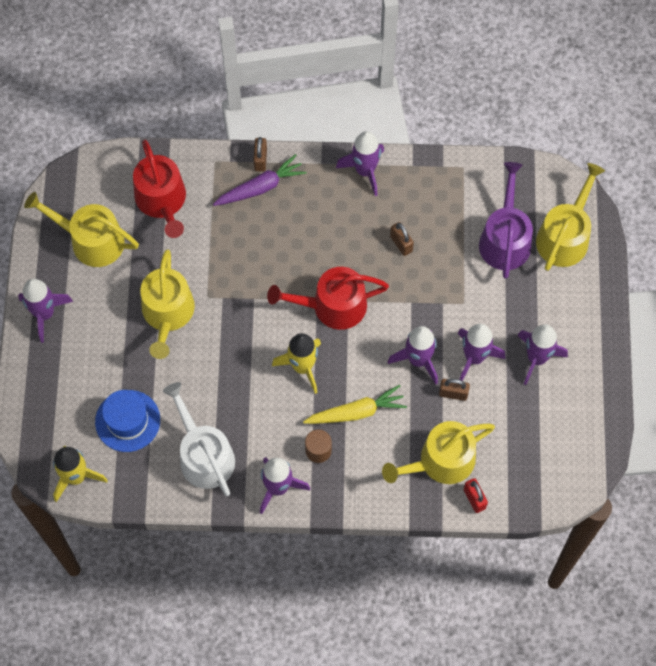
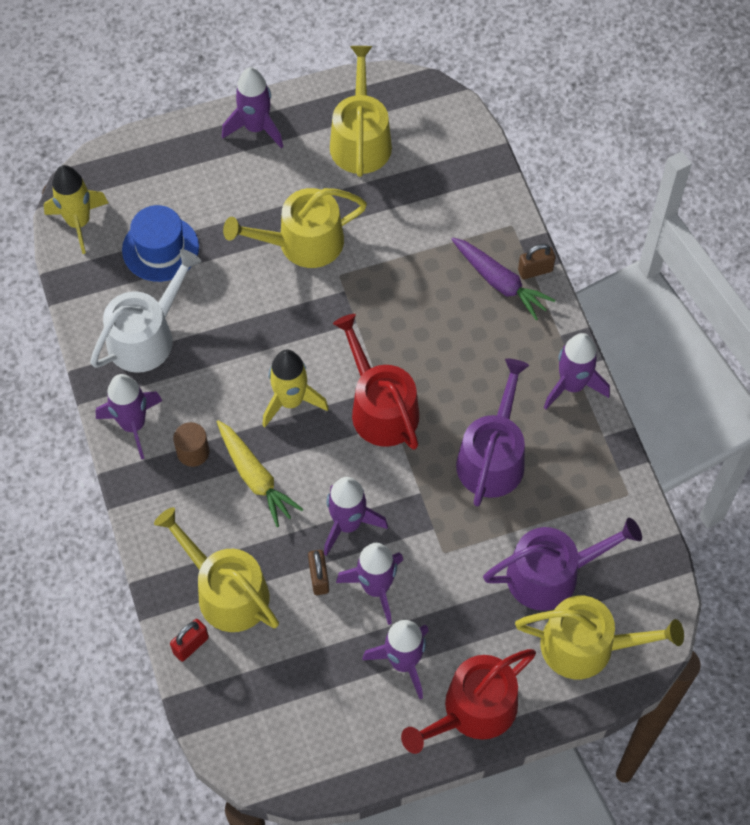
camera: 70 degrees right, 5 degrees down
(162, 201) = (438, 190): red watering can -> red watering can (472, 710)
(401, 244) = (493, 456): brown padlock -> purple watering can

